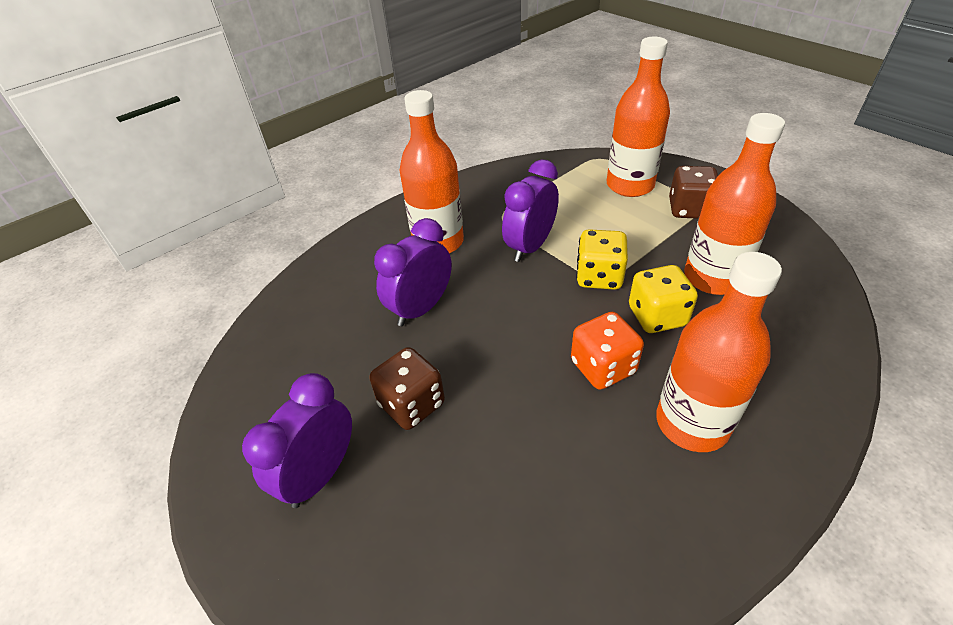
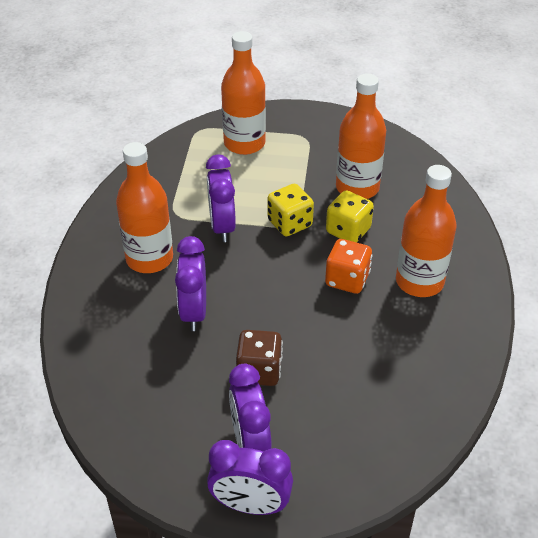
camera: 45 degrees left, 0 degrees up
(244, 544) = (250, 505): none -> purple clock
(689, 209) = (301, 144): brown dice -> none

